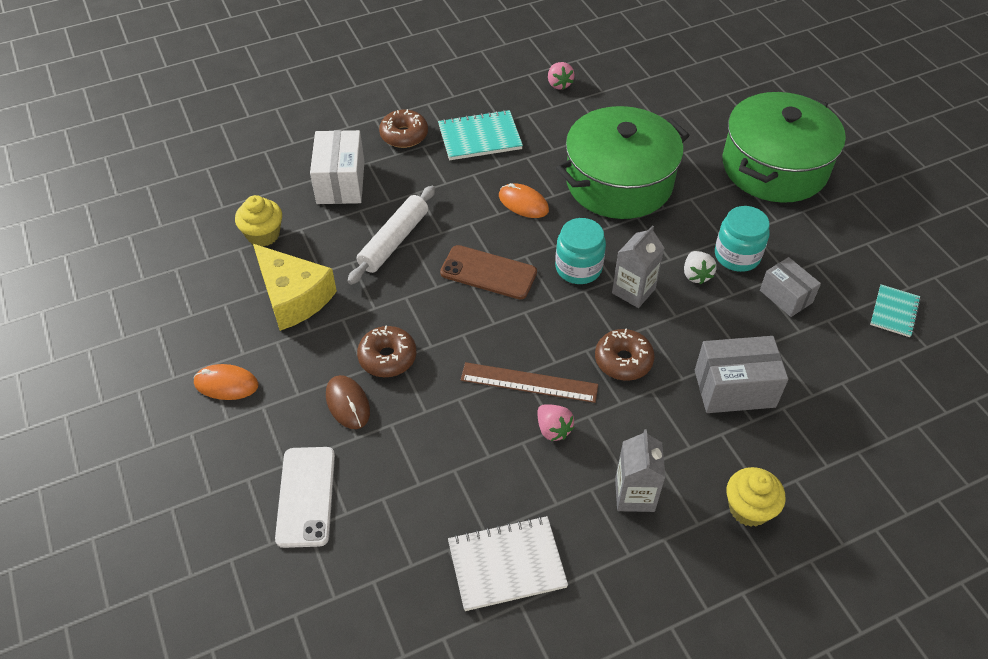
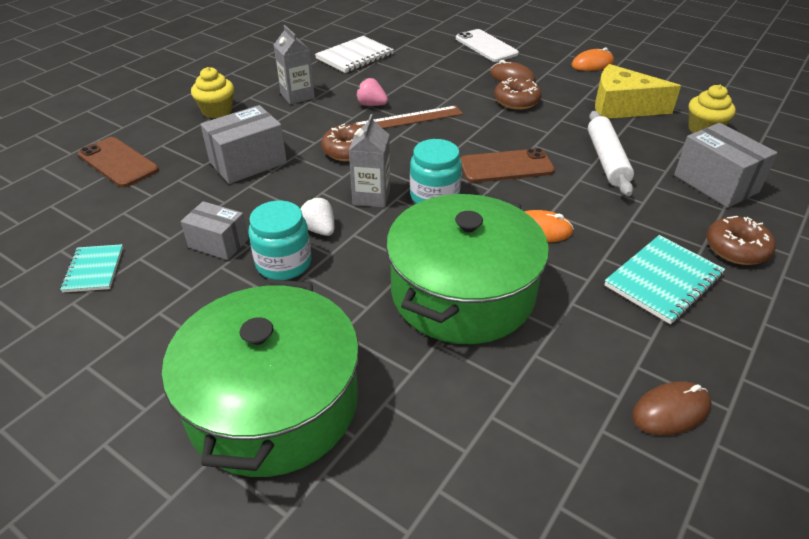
camera: 150 degrees right, 10 degrees down
(340, 182) = (715, 183): white box -> grey box
(559, 84) = (670, 411): pink strawberry -> brown mouse
(879, 453) = (118, 162): none -> brown phone

